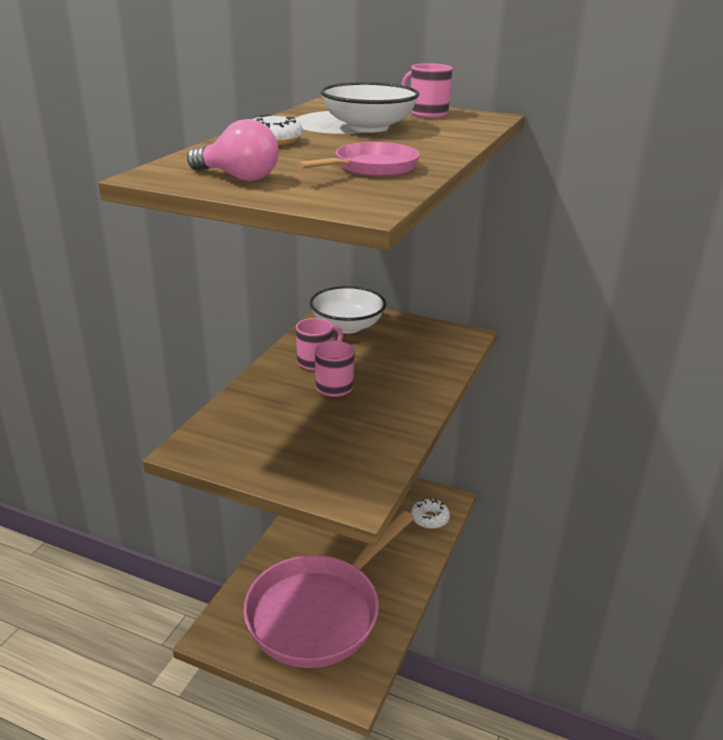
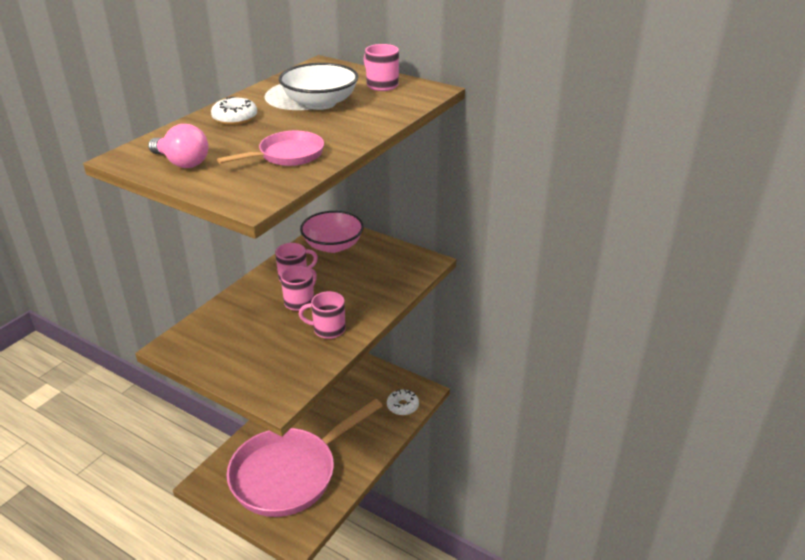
camera: 10 degrees right, 5 degrees up
(347, 326) = (333, 245): white bowl -> pink bowl
(384, 414) = (328, 329): none -> pink mug

